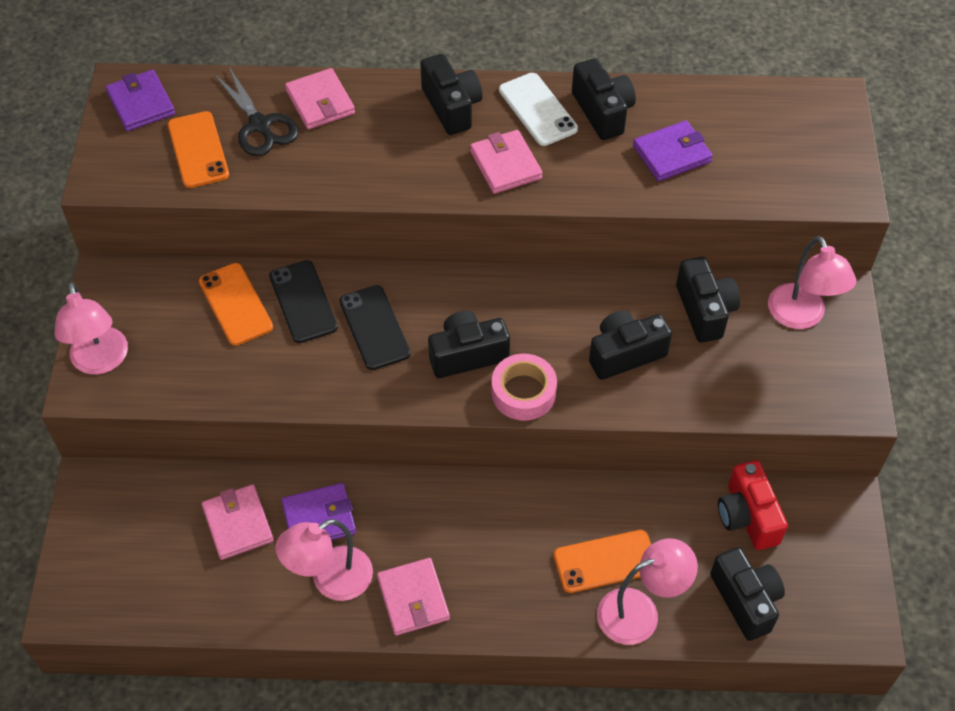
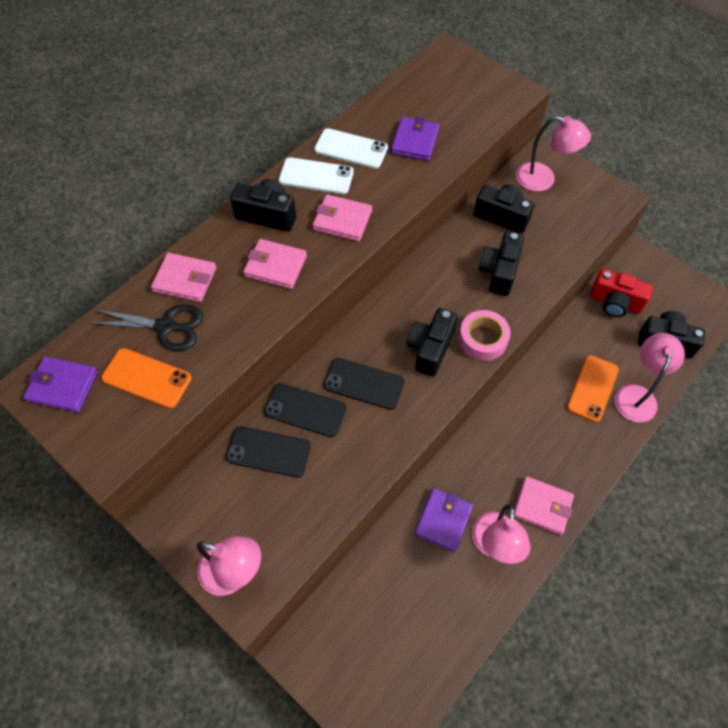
camera: 50 degrees left, 5 degrees up
(235, 304) = (268, 452): orange phone -> black phone
(238, 524) = (408, 573): pink wallet -> pink wallet (275, 266)
(602, 112) = (351, 149): black camera -> white phone

